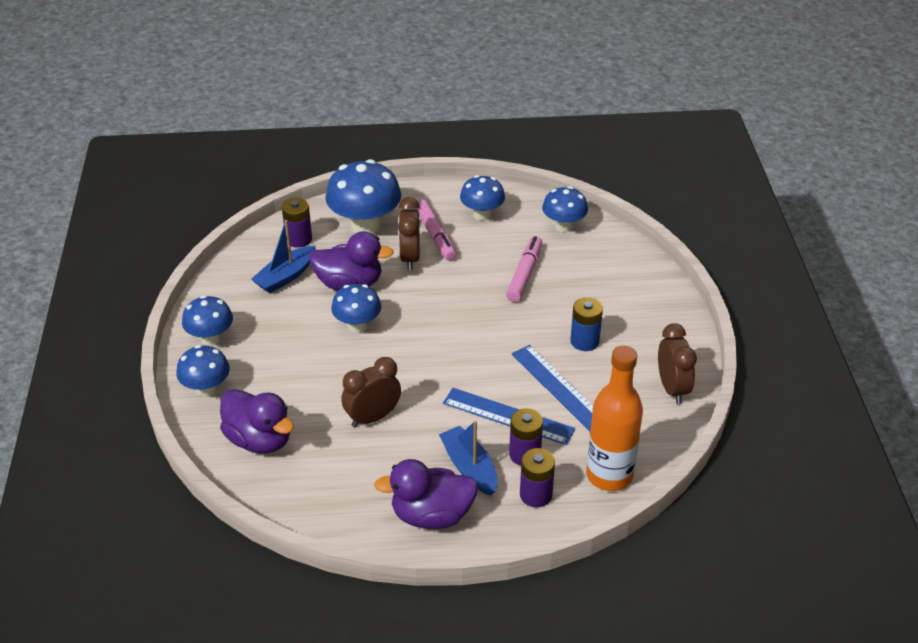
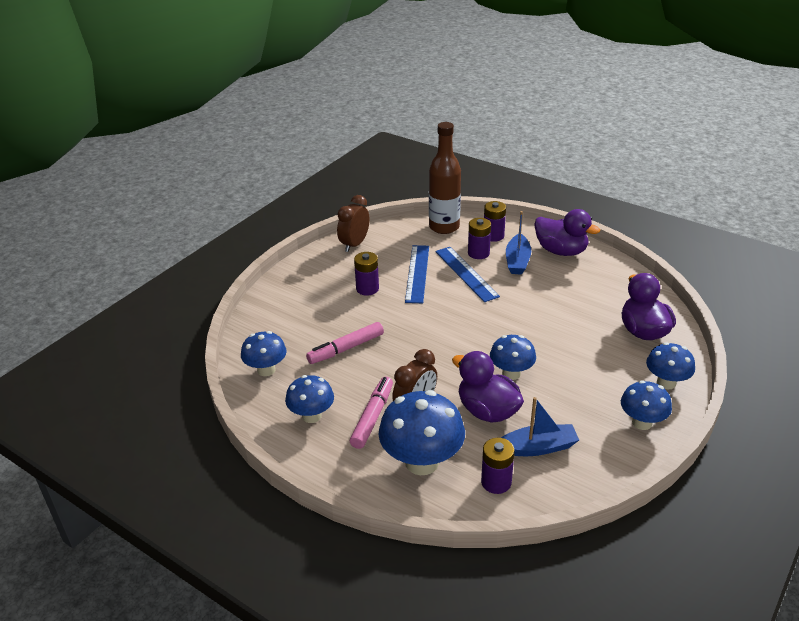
camera: 140 degrees left, 5 degrees down
(372, 417) = (553, 310): brown clock -> none
(584, 341) = (367, 289): blue battery -> purple battery
(609, 475) = (444, 227): orange bottle -> brown bottle

